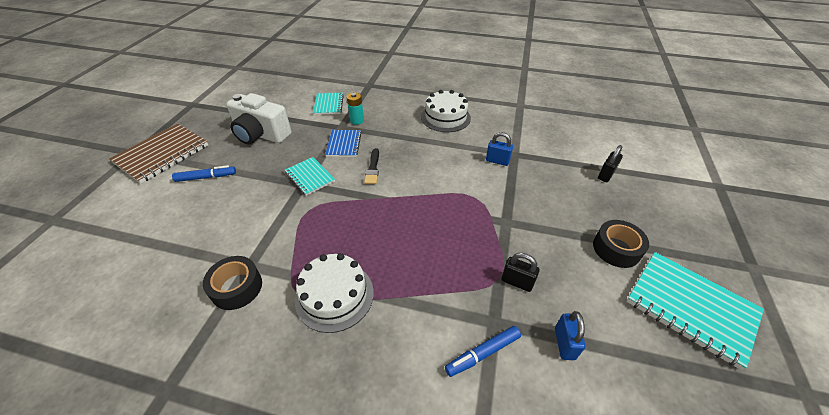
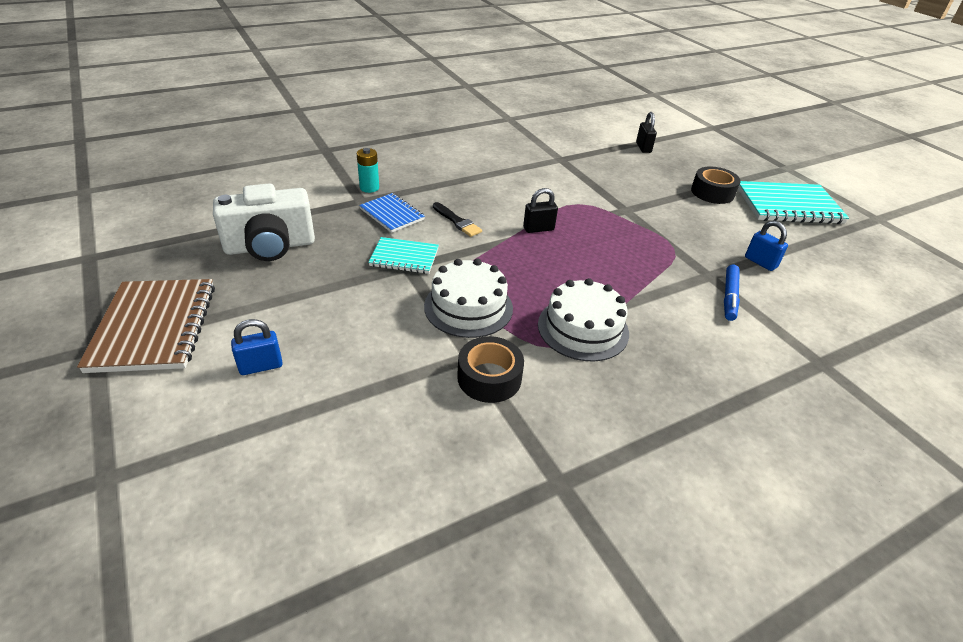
camera: 45 degrees left, 5 degrees down
(206, 177) = (273, 317): blue marker -> none
(328, 105) = (308, 185): turquoise notebook -> none
(445, 117) = (458, 152): white cake -> white cake (468, 307)
(497, 161) = (555, 169): blue padlock -> blue padlock (261, 366)
(517, 282) = (687, 244): black padlock -> black padlock (538, 229)

